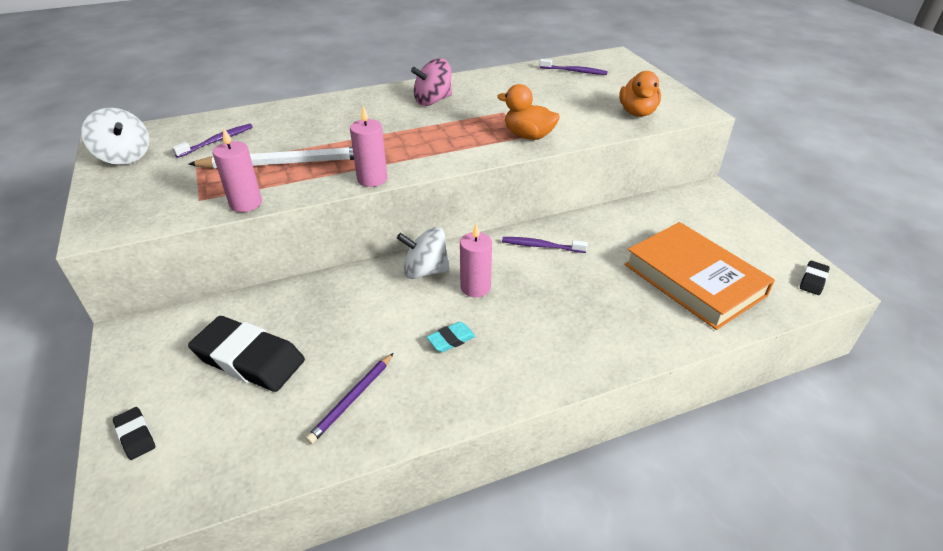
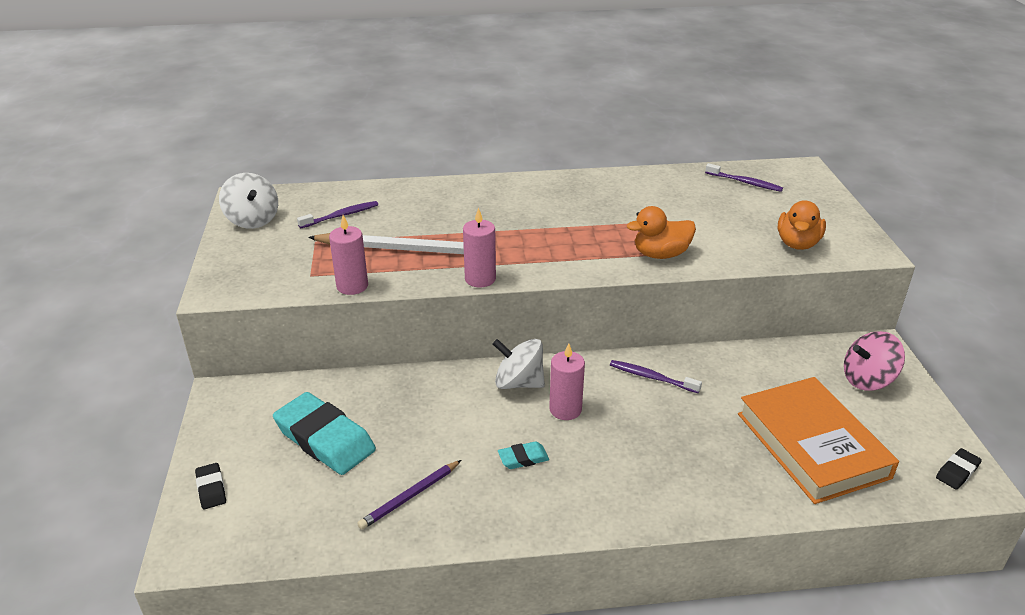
camera: 15 degrees right, 5 degrees down
(249, 359) = (325, 439): black eraser -> turquoise eraser
(433, 101) = (571, 199): pink spinning top -> pink spinning top (867, 380)
(528, 136) = (660, 254): orange duck -> orange duck turned 60 degrees counterclockwise

